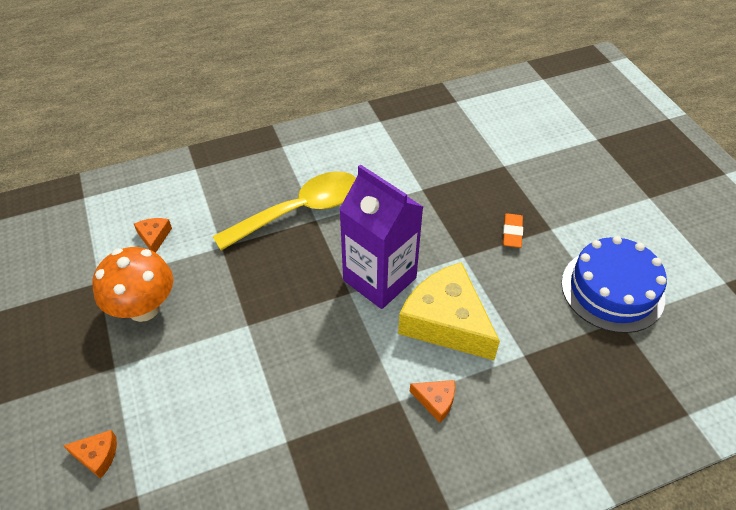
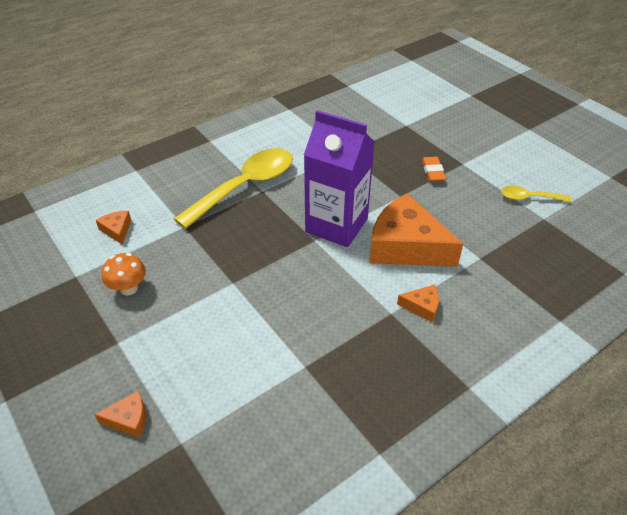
camera: 15 degrees left, 5 degrees down
(144, 308) = (128, 288): orange mushroom -> orange mushroom, size x0.58
(446, 322) = (406, 246): yellow cheese -> orange cheese
(612, 290) = (529, 198): blue cake -> yellow spoon

